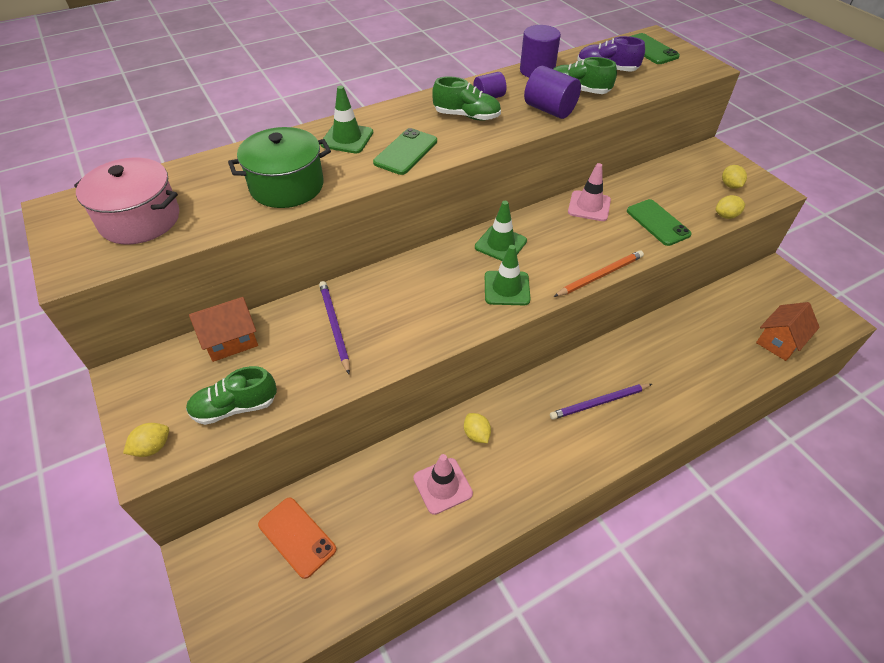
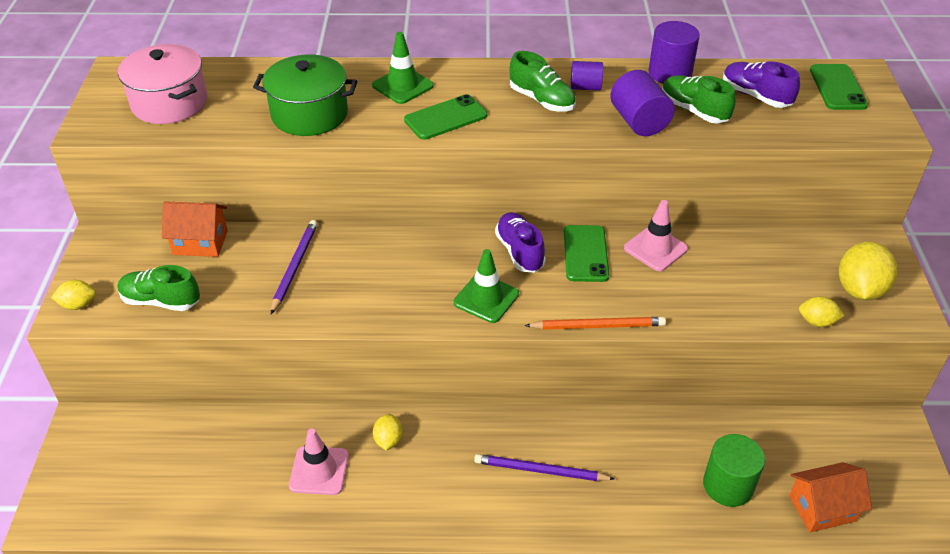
camera: 30 degrees right, 5 degrees down
(297, 537) = (164, 449): orange phone -> none
(500, 244) = (519, 252): green traffic cone -> purple shoe
(658, 223) = (721, 297): green phone -> green phone (585, 254)
(718, 353) = (728, 485): none -> green cylinder
(730, 185) = (859, 289): yellow lemon -> yellow lemon, size x1.82

